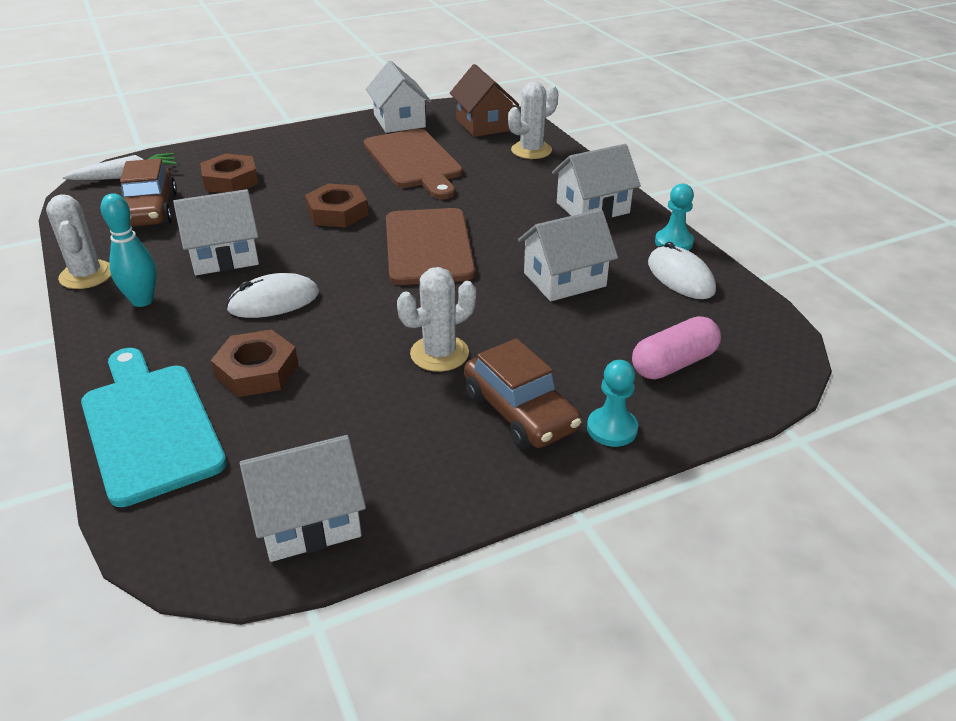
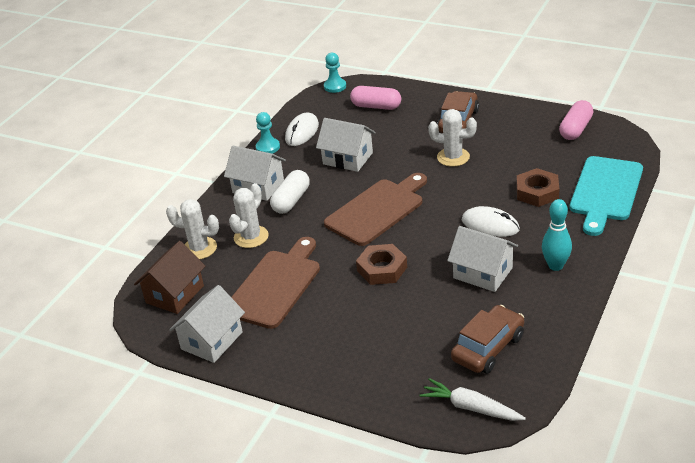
camera: 125 degrees left, 0 degrees up
(86, 275) = (573, 307): white cactus -> white cactus (251, 237)
(230, 180) = (406, 347): brown nut -> none
(308, 520) = (575, 129): white house -> pink capsule
(533, 214) = (291, 200): none -> white capsule
(612, 429) = (437, 101): turquoise pawn -> turquoise pawn (335, 86)

